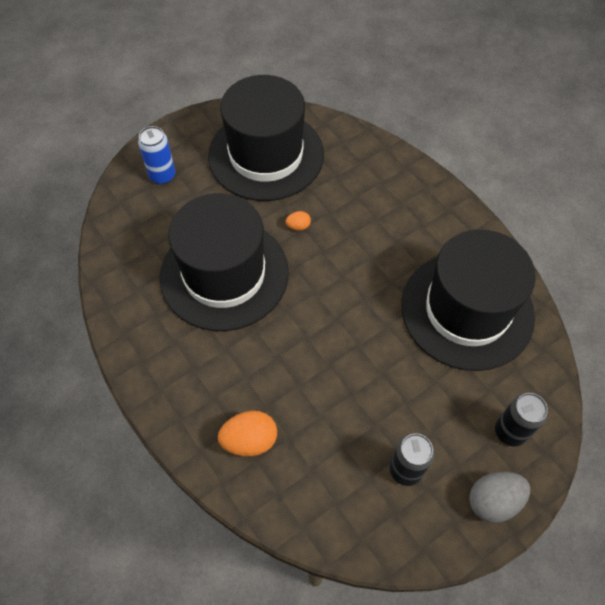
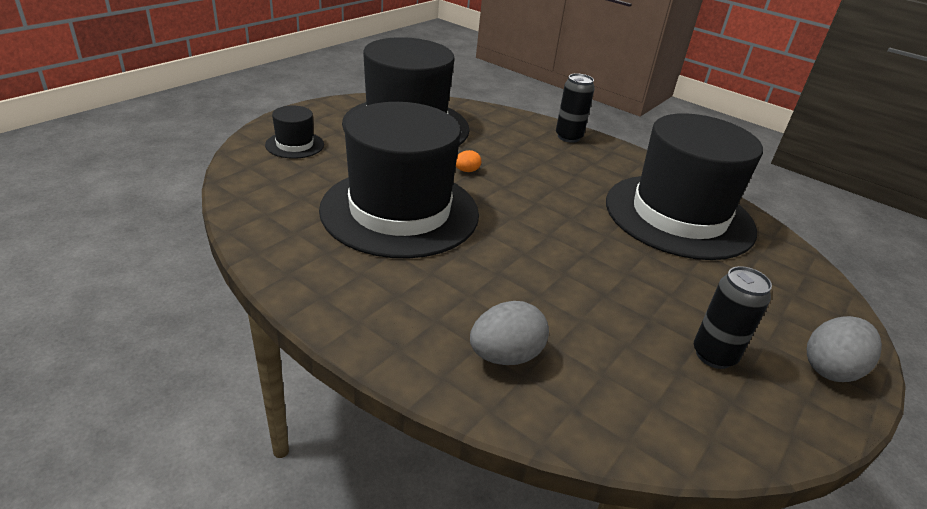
camera: 20 degrees left, 25 degrees down
(162, 176) = (294, 145): blue can -> black hat
(250, 440) = (505, 356): orange egg -> grey egg
(510, 432) = (796, 304): black can -> black can (568, 137)

